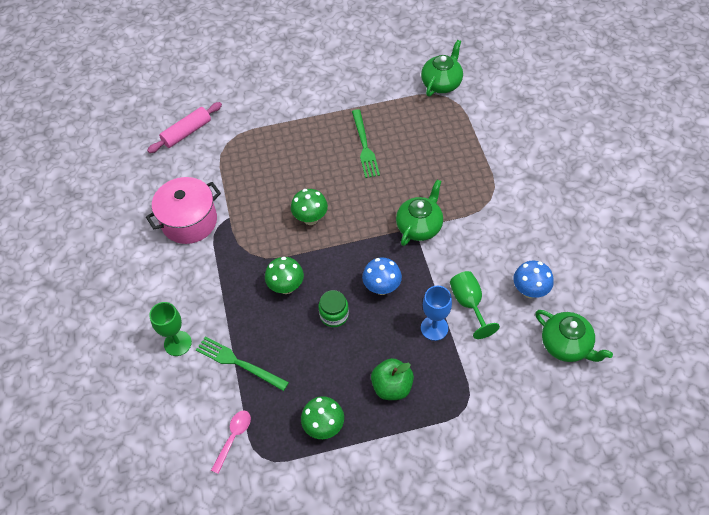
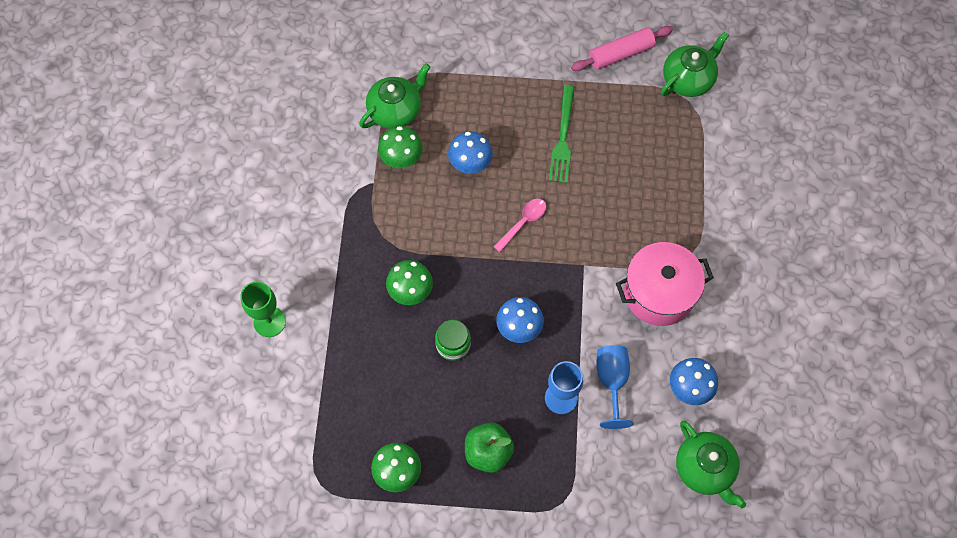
camera: 15 degrees right, 10 degrees up
(187, 132) = (358, 53): pink rolling pin -> pink rolling pin (621, 54)
(189, 221) = (326, 173): pink pot -> pink pot (659, 293)
(233, 437) = (297, 452): pink spoon -> pink spoon (523, 222)
(239, 363) = (329, 367): green fork -> none
(301, 184) = (470, 165): none -> blue mushroom
(310, 218) = (466, 214): green mushroom -> green mushroom (401, 160)
(419, 226) = (590, 265): green teapot -> green teapot (395, 111)
(469, 304) = (611, 381): green goblet -> blue goblet

